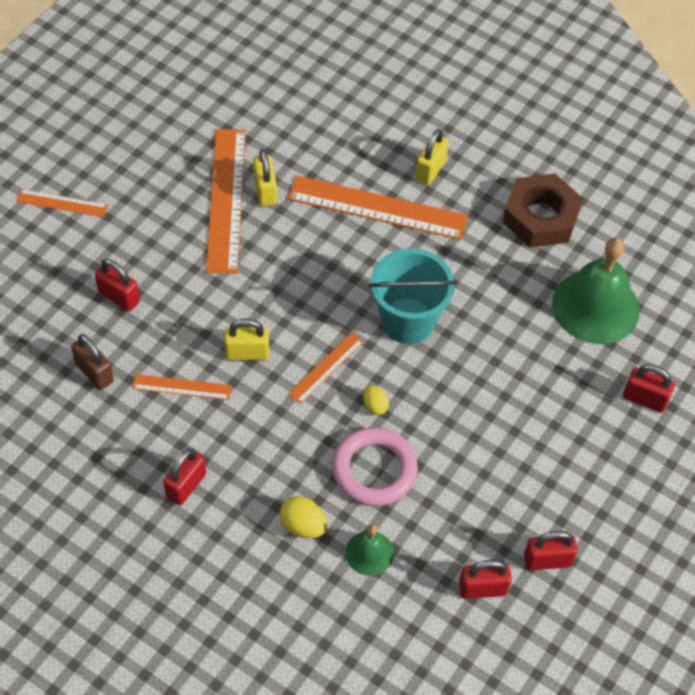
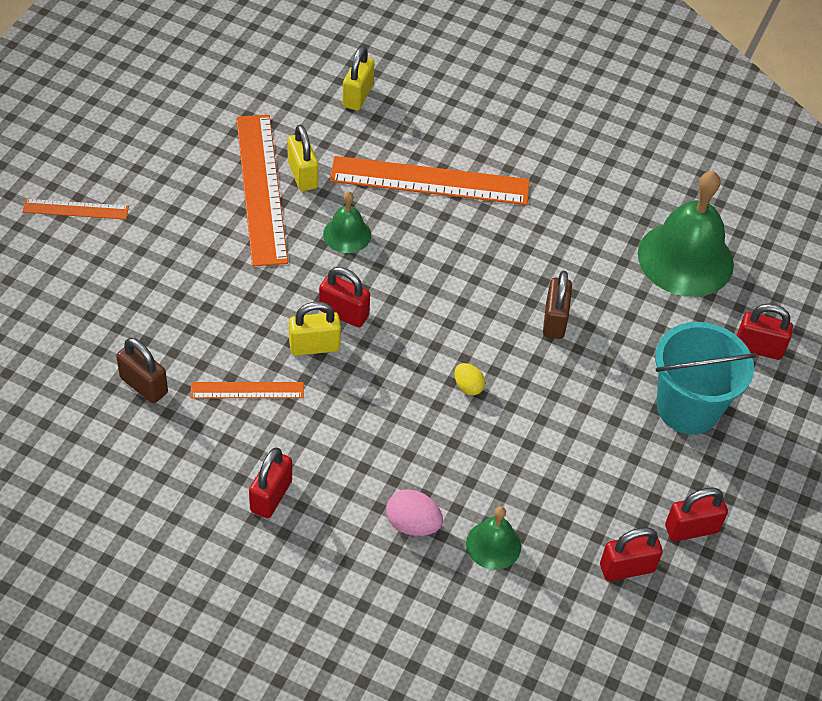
camera: 10 degrees left, 5 degrees down
(119, 297) = (158, 301): red padlock -> red padlock (344, 313)
(294, 251) = (347, 234): none -> green bell
(303, 526) = (412, 524): yellow egg -> pink egg
(326, 368) = (405, 352): orange ruler -> none
(374, 470) = (480, 455): pink ring -> none
(407, 321) = (486, 294): turquoise bucket -> turquoise bucket (688, 408)
(430, 170) = (479, 137): yellow padlock -> yellow padlock (358, 96)
(464, 352) = (554, 320): none -> brown padlock
(540, 217) = (607, 174): brown nut -> none

